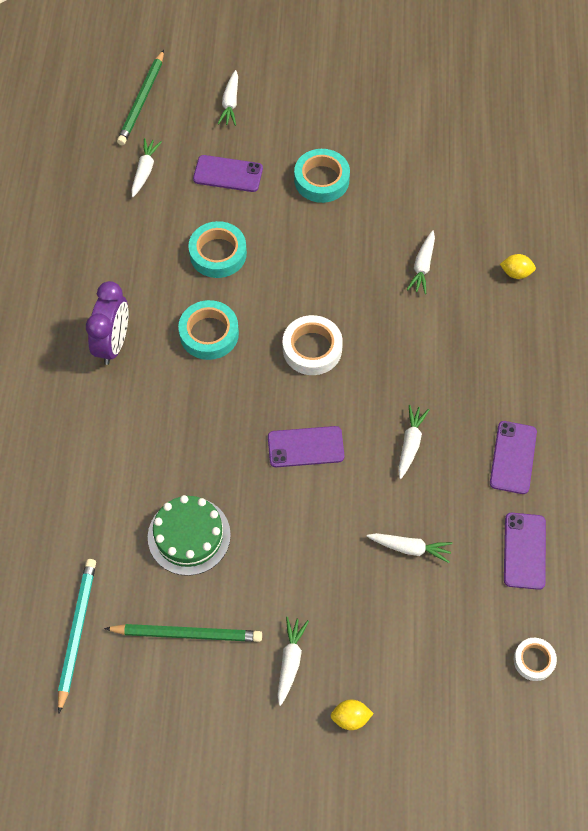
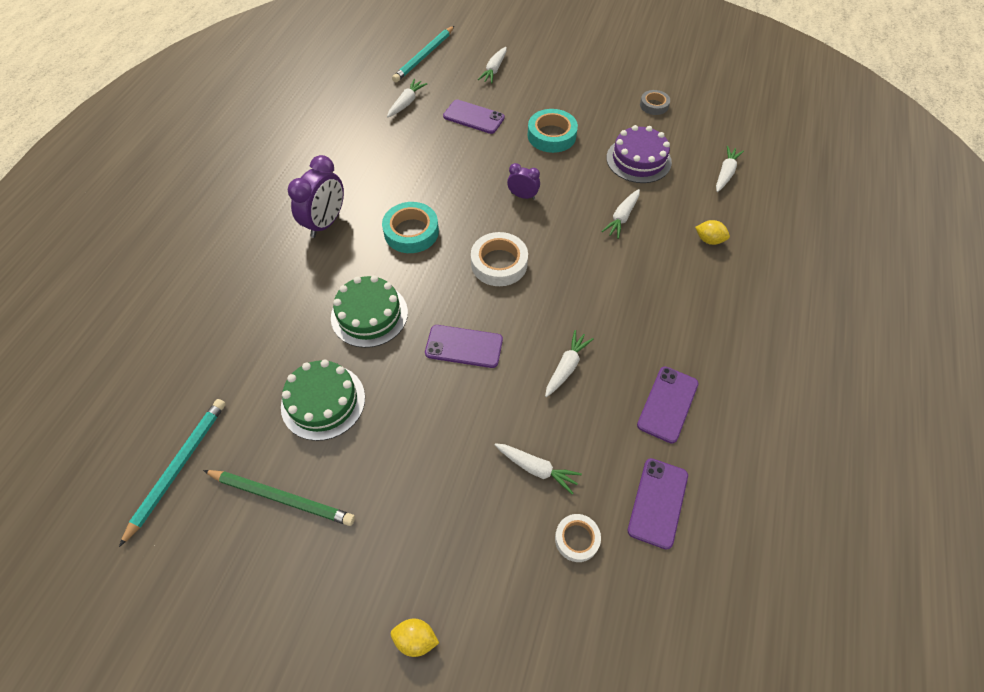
camera: 15 degrees right, 5 degrees down
(142, 100) = (424, 56): green pencil -> turquoise pencil
(200, 436) = (369, 314): none -> green cake
(218, 253) = (443, 172): turquoise tape -> none
(290, 661) = (374, 556): white carrot -> white carrot (725, 173)
(312, 263) = (523, 196): none -> purple clock
(423, 115) = (654, 105): none -> grey tape
(423, 191) = (638, 160): none -> purple cake
(534, 660) = (640, 630): white tape -> white tape (577, 539)

